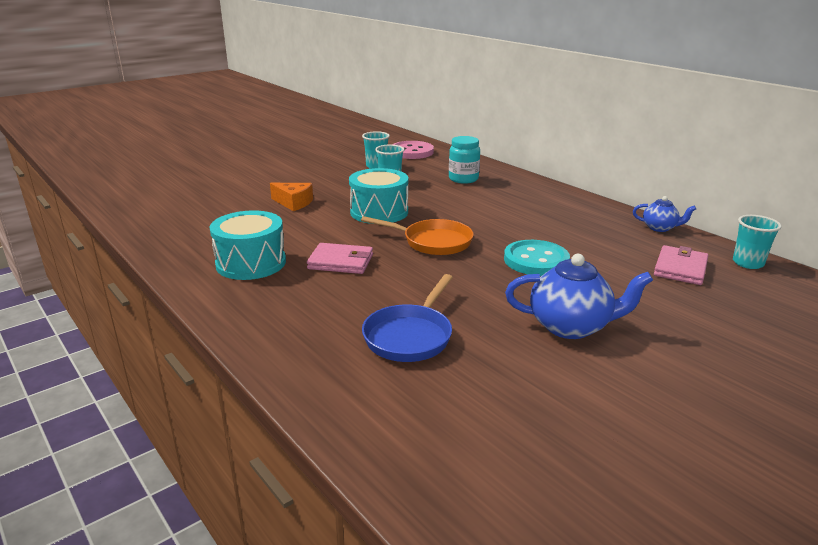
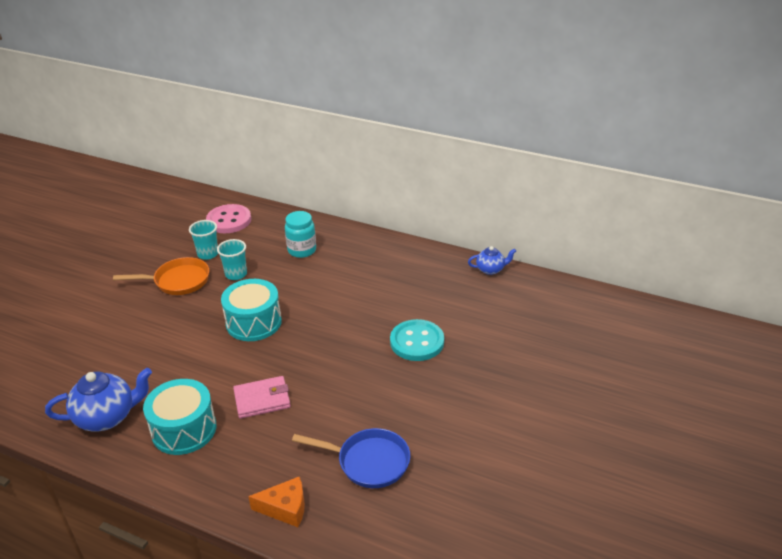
camera: 25 degrees left, 10 degrees up
(294, 203) = (164, 335): orange cheese -> orange cheese (285, 508)
(410, 336) = (369, 462): blue pan -> blue pan turned 75 degrees counterclockwise
(433, 242) = (324, 347): orange pan -> orange pan (178, 281)
(571, 326) = (475, 407): blue teapot -> blue teapot (107, 417)
(680, 268) = (523, 315): pink wallet -> none
(748, 263) = (565, 293): turquoise cup -> none

